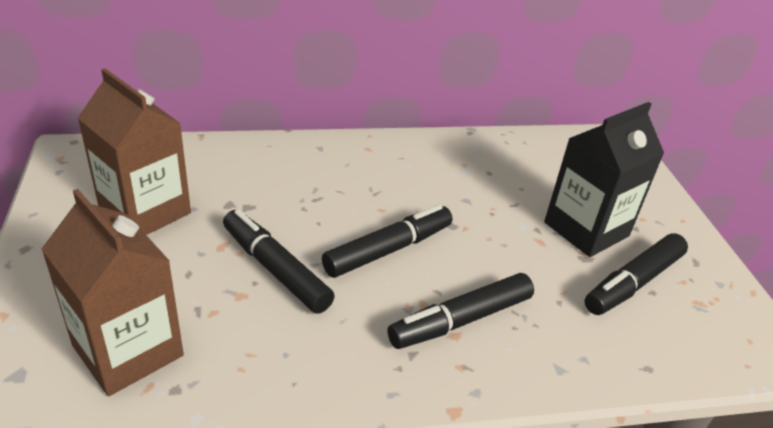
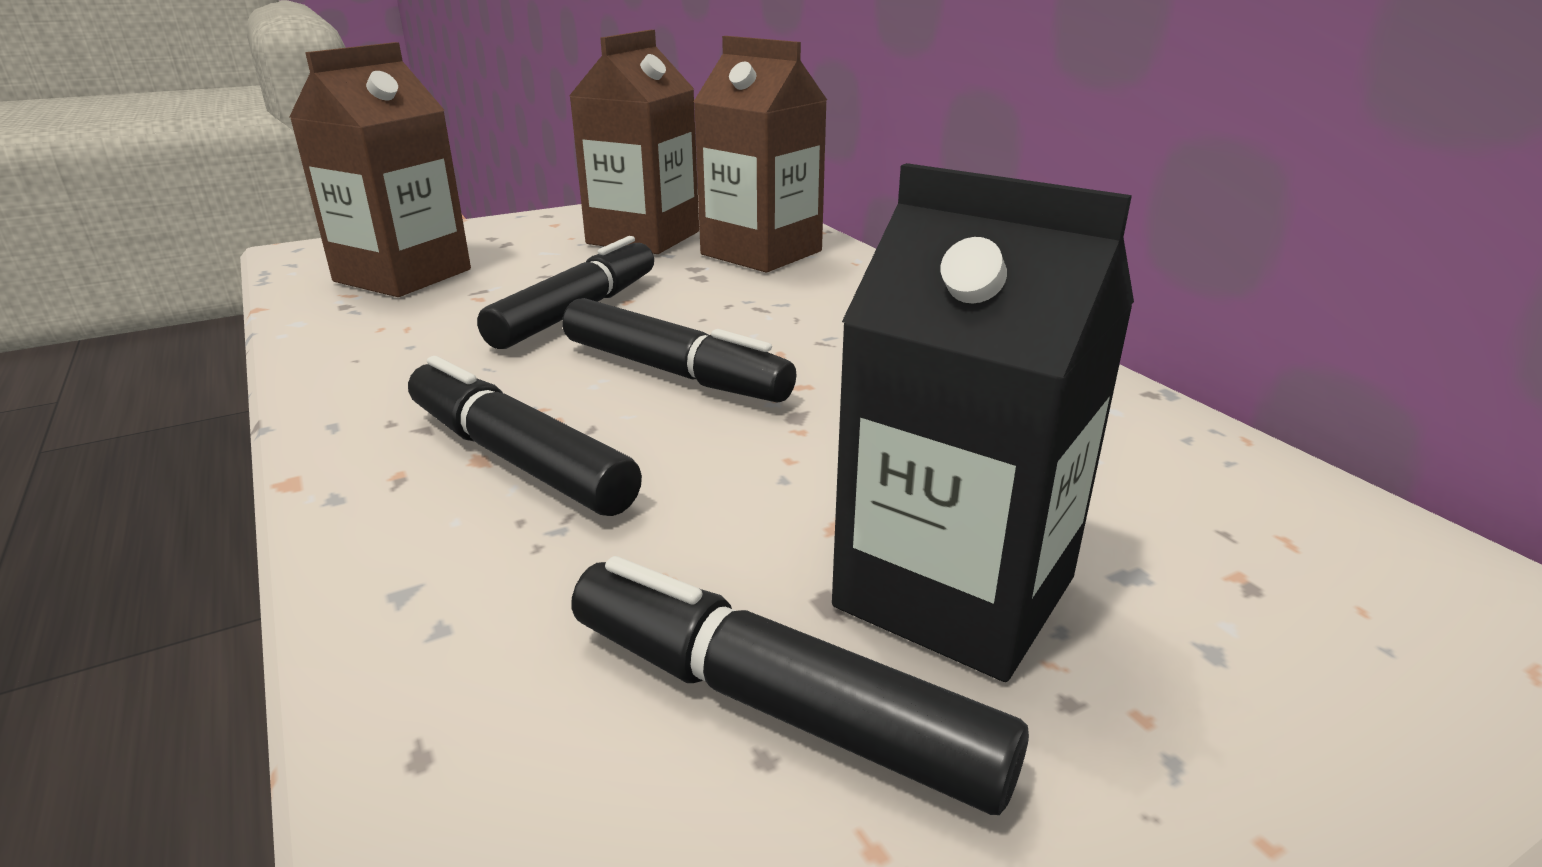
camera: 75 degrees right, 10 degrees down
(224, 171) = (761, 253): none -> brown carton

